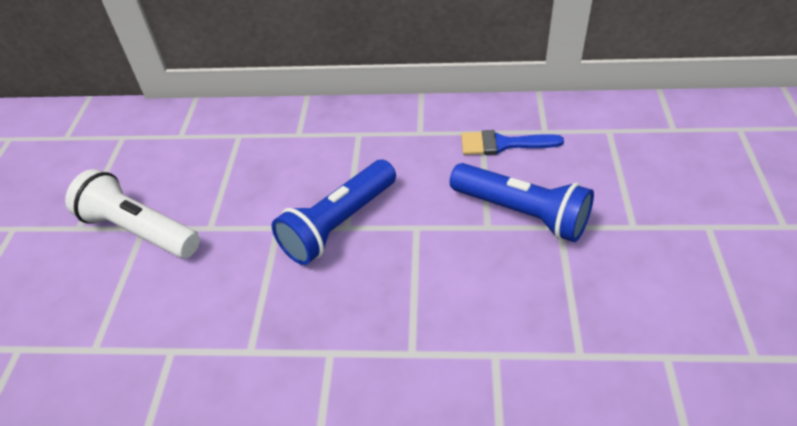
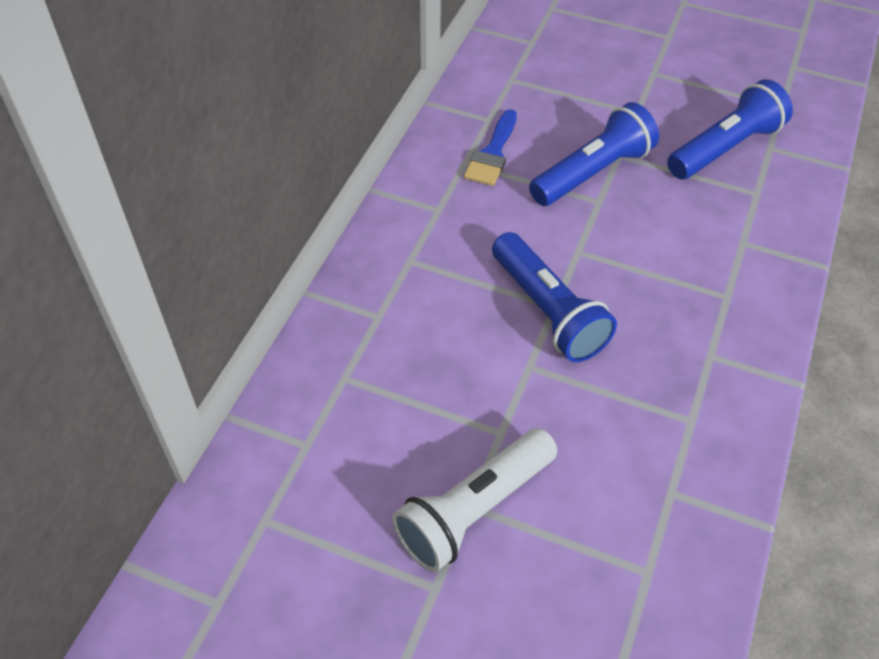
camera: 75 degrees left, 5 degrees up
(632, 312) = (725, 148): none -> blue flashlight

